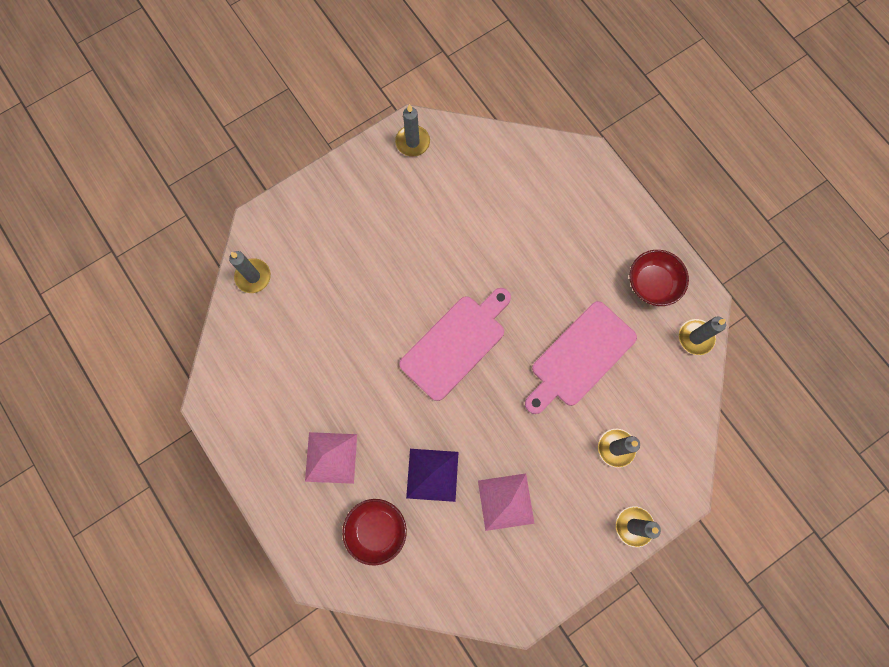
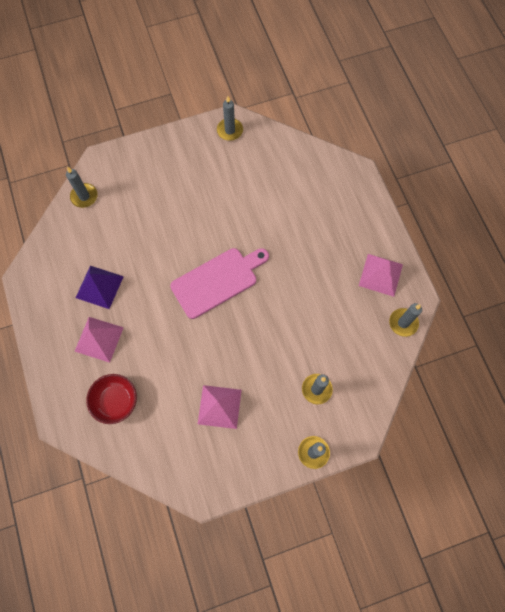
camera: 15 degrees right, 5 degrees down
(432, 474) = (170, 371): purple pyramid -> purple pyramid (99, 287)
(580, 357) = (308, 314): pink cutting board -> none
(652, 284) = (380, 275): red bowl -> pink pyramid

